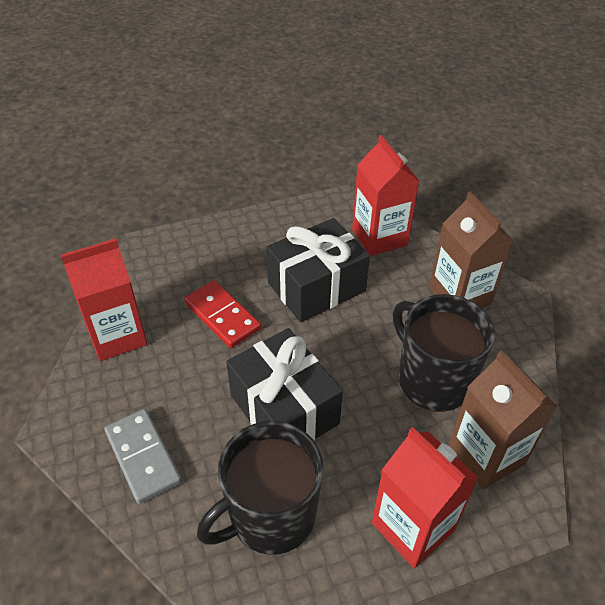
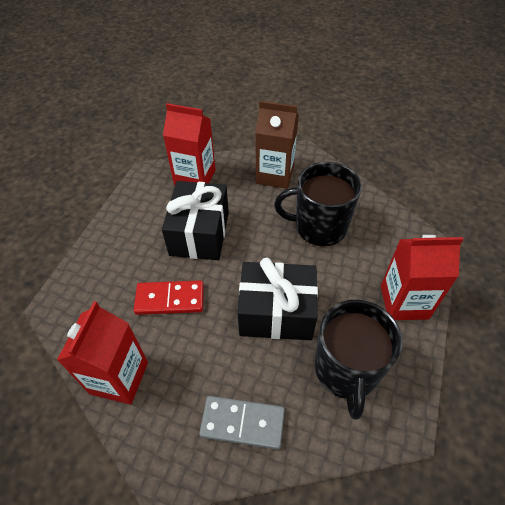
camera: 50 degrees left, 5 degrees up
(486, 455) = (385, 238): brown carton -> none

